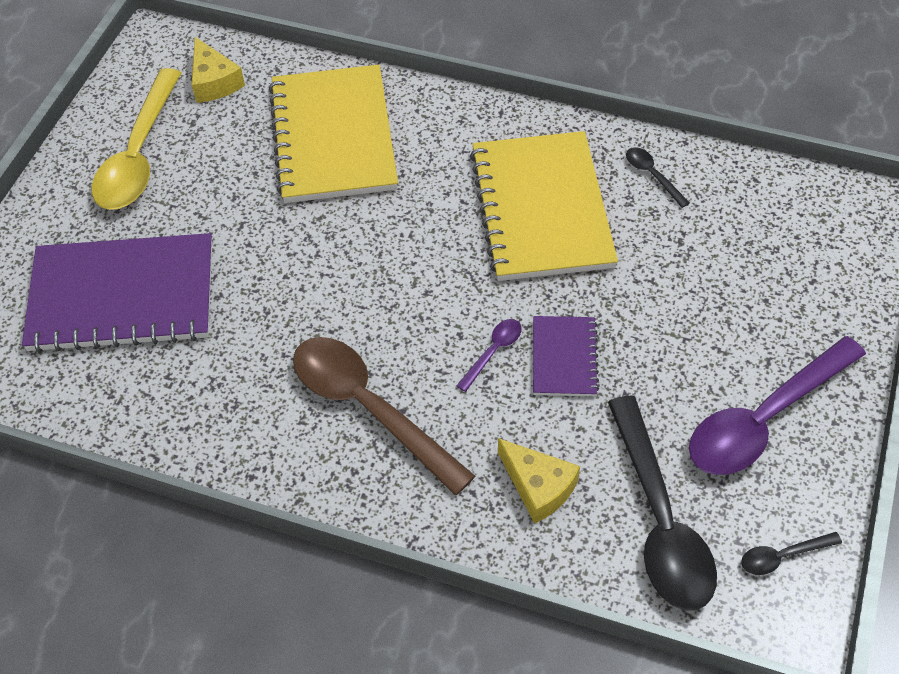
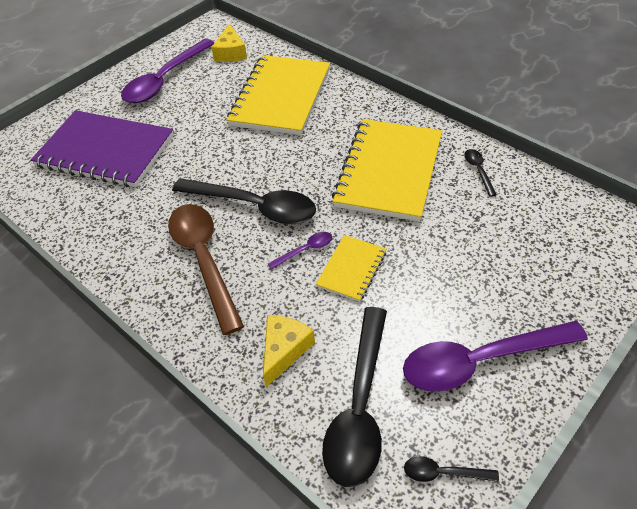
camera: 25 degrees right, 5 degrees down
(139, 155) = (165, 80): yellow spoon -> purple spoon
(392, 313) = (254, 206): none -> black spoon
(538, 487) = (284, 350): yellow cheese -> yellow cheese turned 135 degrees counterclockwise
(564, 358) = (351, 269): purple notebook -> yellow notebook

